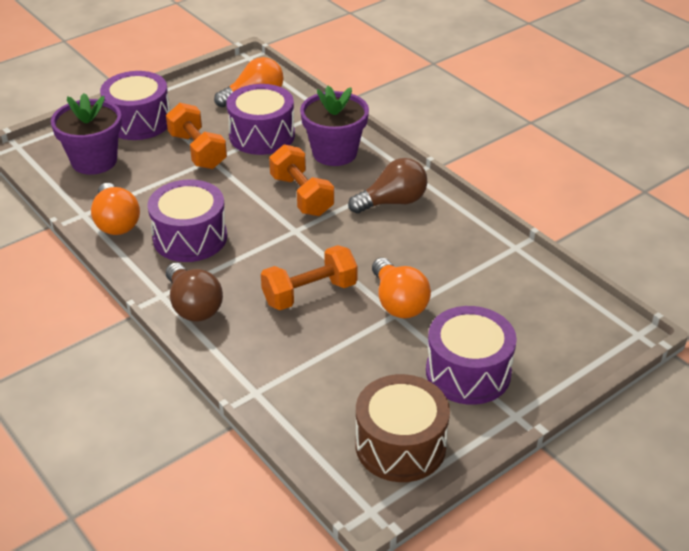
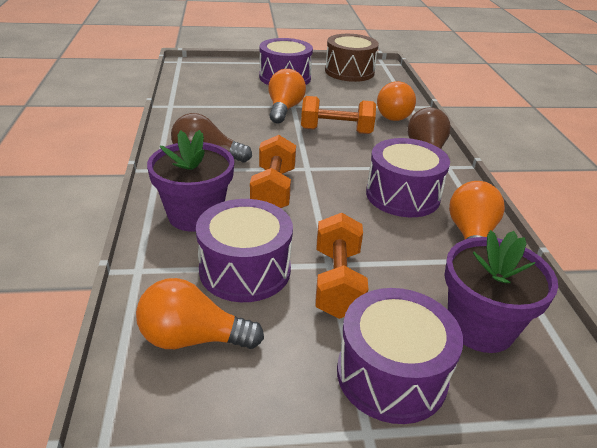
camera: 150 degrees left, 5 degrees down
(267, 359) = (393, 114): none -> orange light bulb

